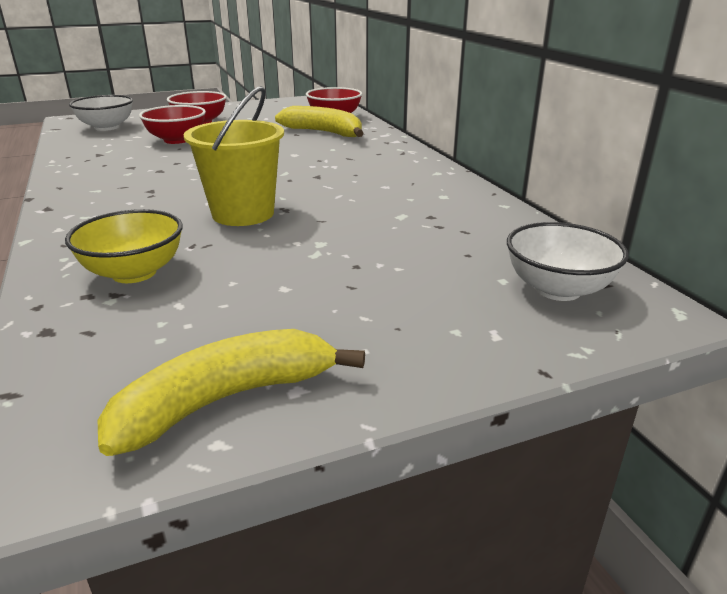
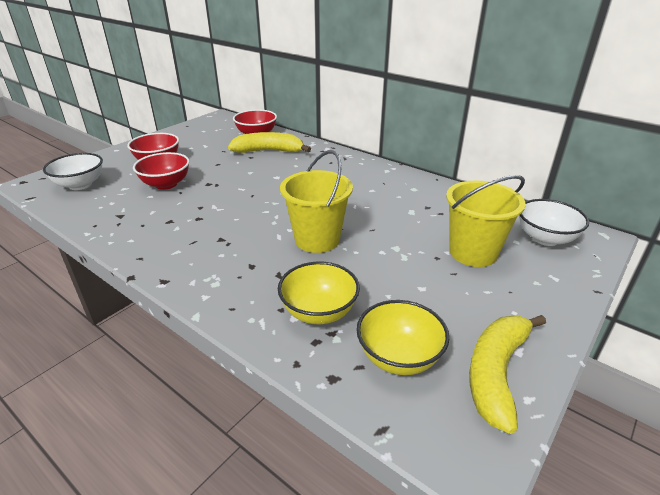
camera: 30 degrees left, 5 degrees up
(142, 340) = (399, 357): none -> yellow bowl
(415, 274) = (473, 252): none -> yellow bucket

